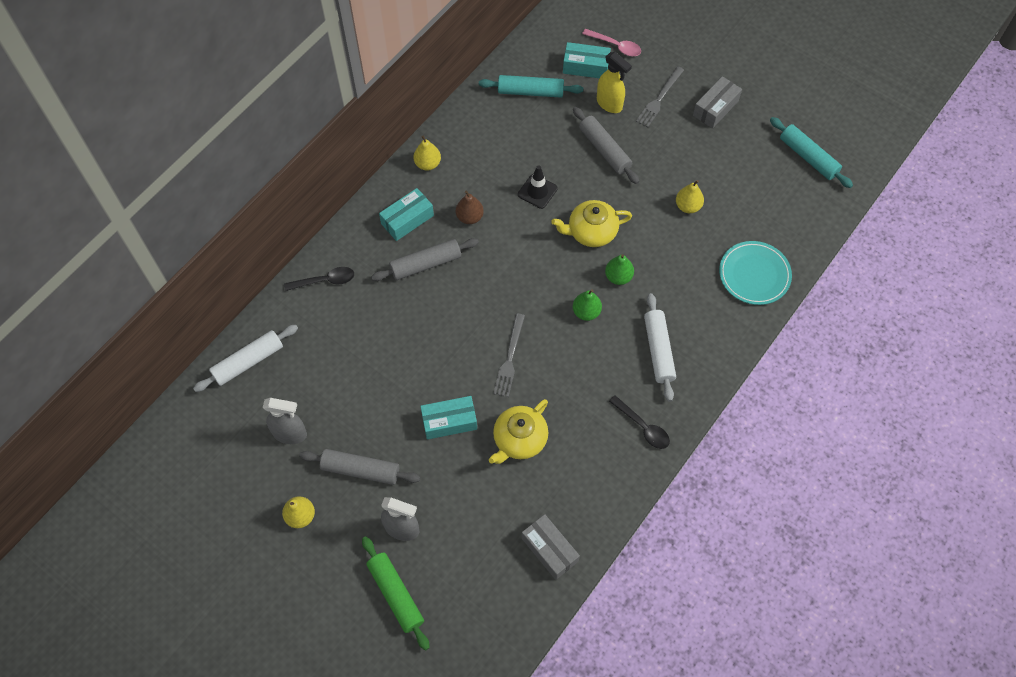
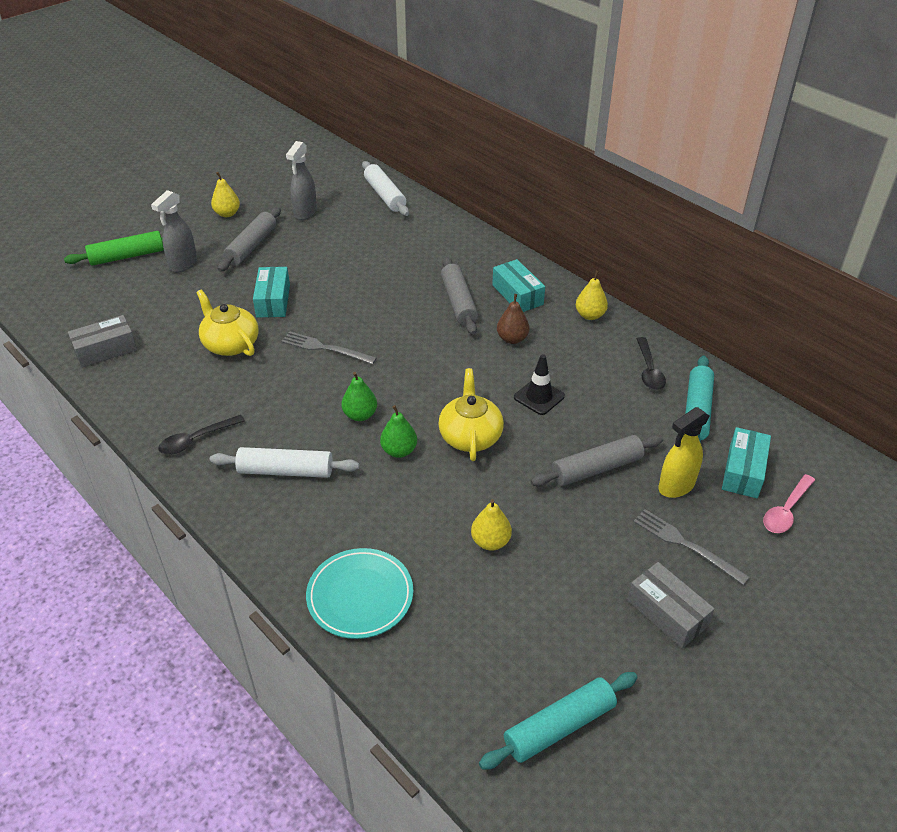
camera: 100 degrees right, 20 degrees down
(325, 281) = (456, 239): black spoon -> black spoon (649, 370)

